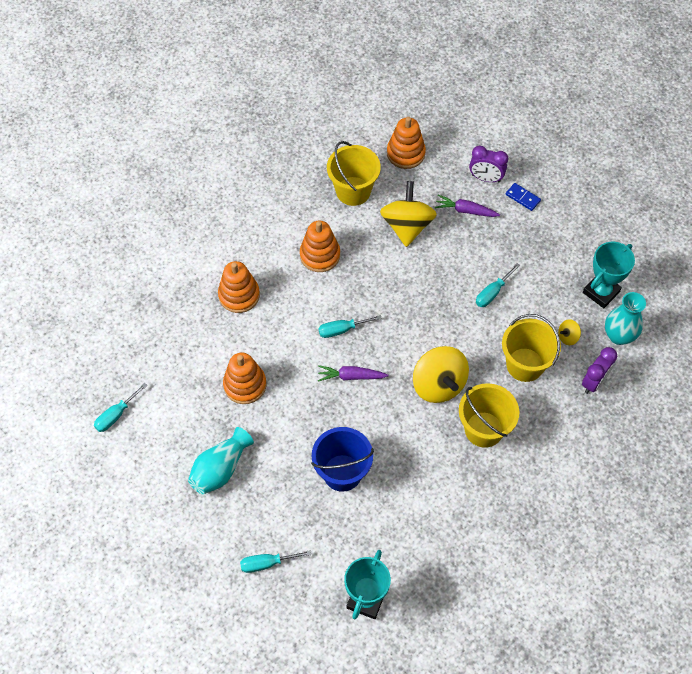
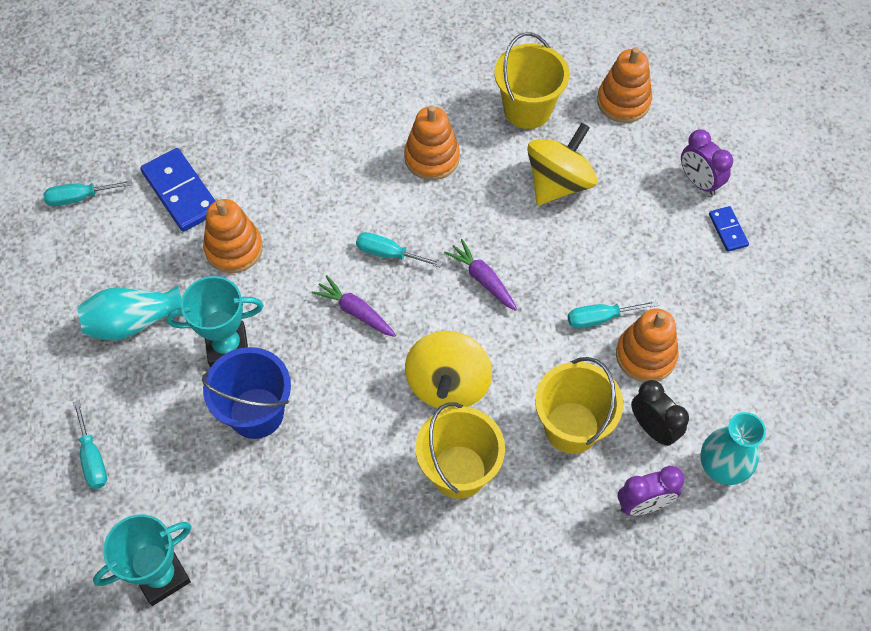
camera: 35 degrees right, 0 degrees up
(180, 371) = (181, 192): none -> blue domino
(239, 295) = (308, 149): orange stacking toy -> orange stacking toy (645, 355)
(267, 563) = (92, 458): turquoise screwdriver -> turquoise screwdriver turned 135 degrees counterclockwise
(465, 210) = (643, 205): purple carrot -> purple carrot (482, 279)
(567, 337) = (653, 428): yellow spinning top -> black clock
(601, 292) = (740, 400): turquoise trophy -> turquoise trophy (227, 347)

